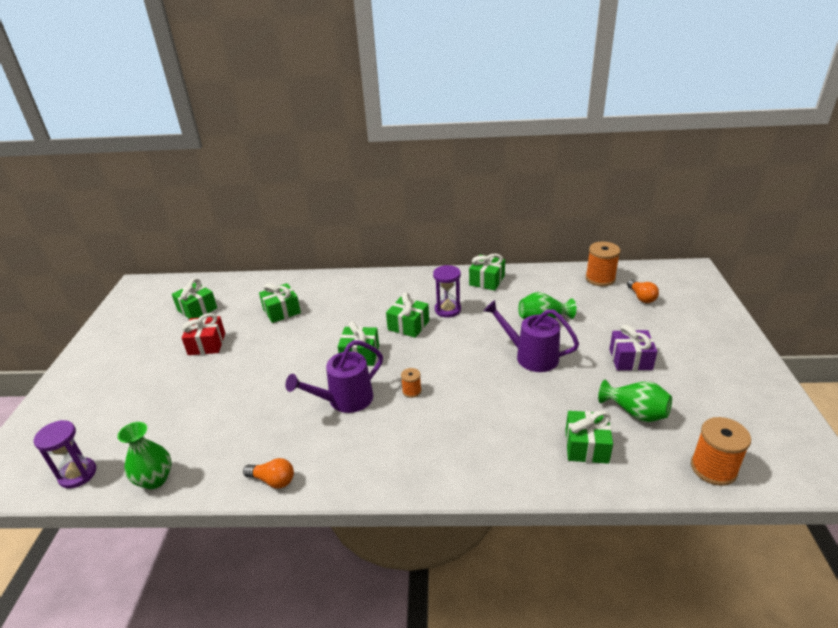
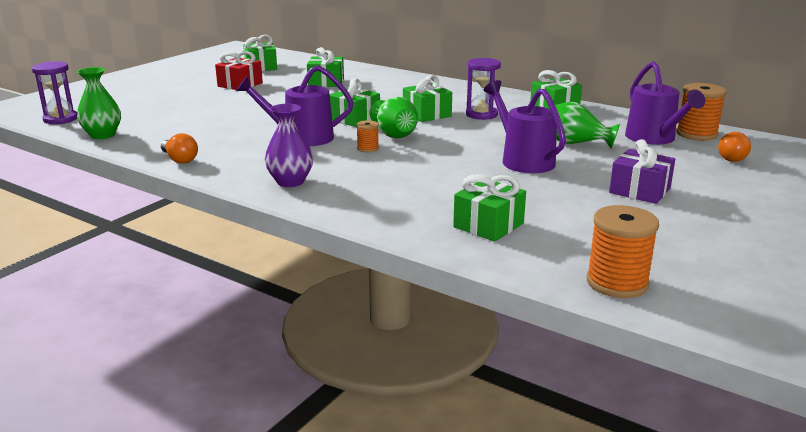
camera: 30 degrees right, 10 degrees down
(400, 464) = (290, 182): none -> purple vase
(582, 294) = (654, 138): none -> purple watering can
(635, 412) = (583, 223): green vase -> green vase (394, 134)

